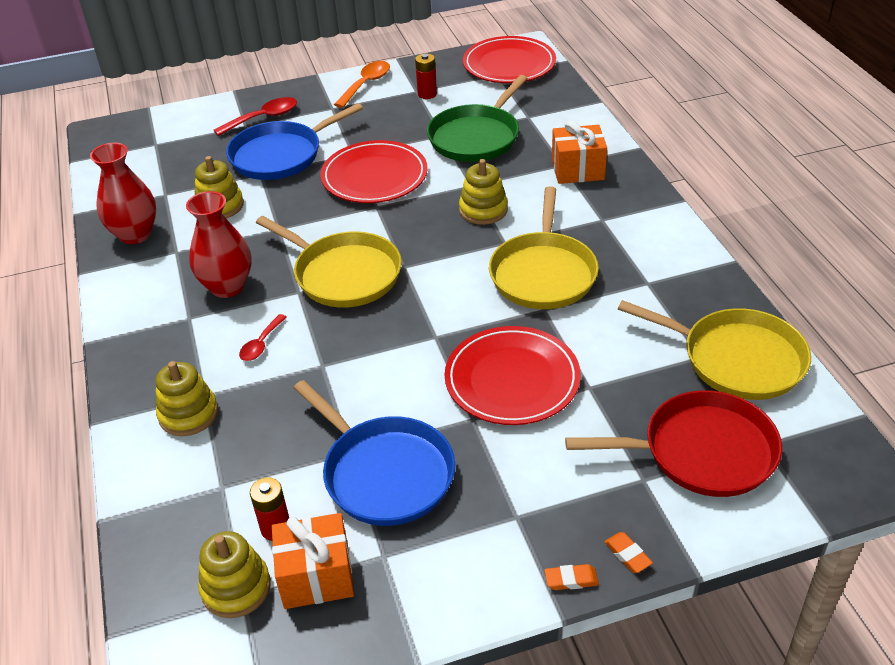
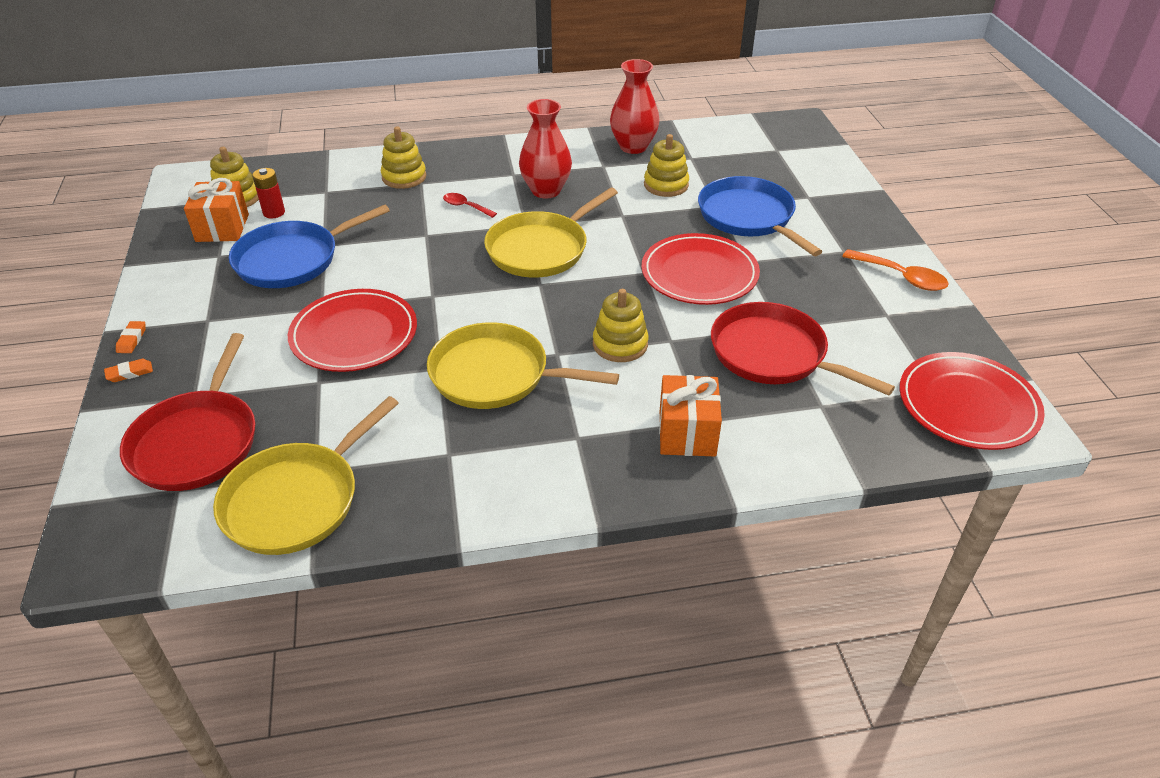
camera: 95 degrees right, 0 degrees up
(263, 118) = (823, 207): red spoon -> none
(427, 94) = (878, 323): red battery -> none
(476, 137) = (773, 354): green pan -> red pan

